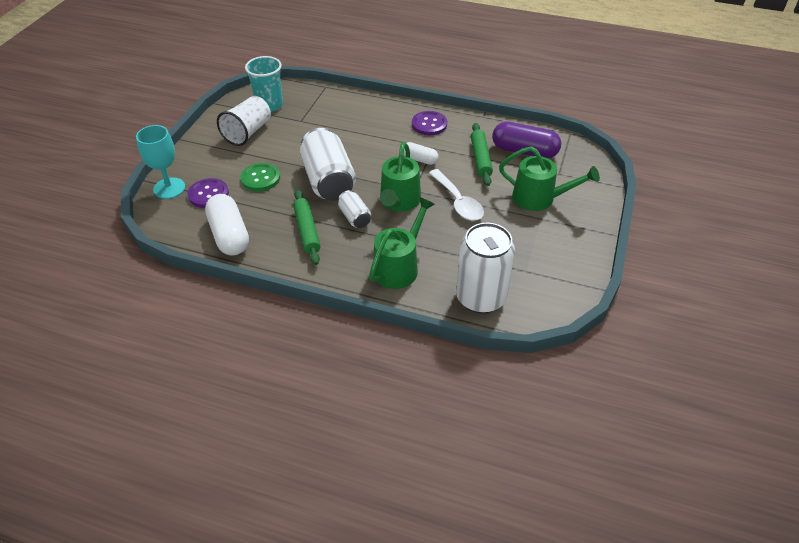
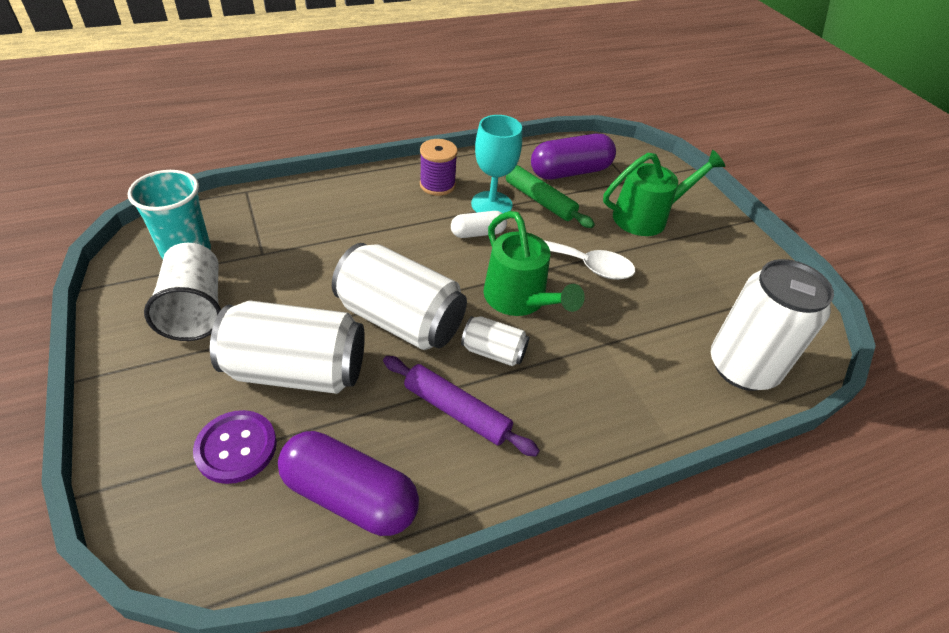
camera: 45 degrees left, 0 degrees up
(169, 188) = (147, 481): turquoise goblet -> turquoise goblet (491, 204)
(229, 235) = (350, 496): white capsule -> purple capsule
(260, 178) = (297, 371): green button -> white can
(307, 231) = (456, 411): green rolling pin -> purple rolling pin
(399, 266) = (622, 386): green watering can -> none
(429, 124) = (437, 185): purple button -> purple spool

